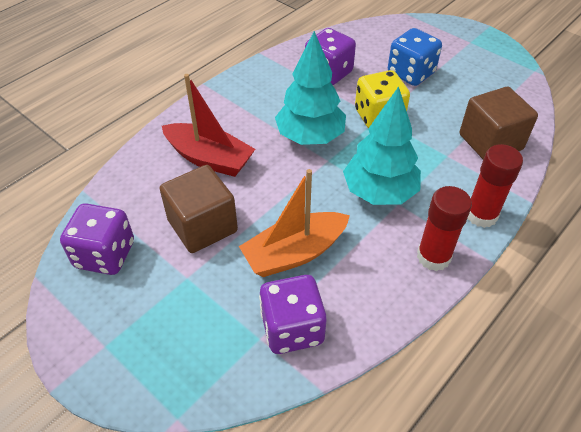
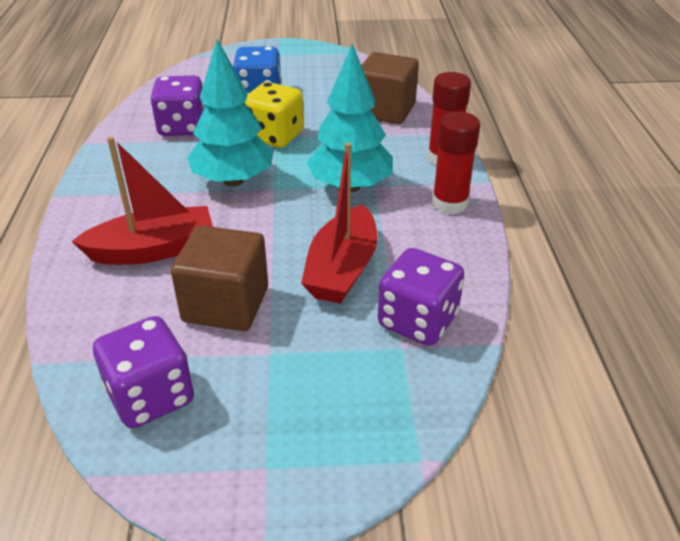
camera: 45 degrees left, 10 degrees down
(294, 253) = (342, 269): orange boat -> red boat

